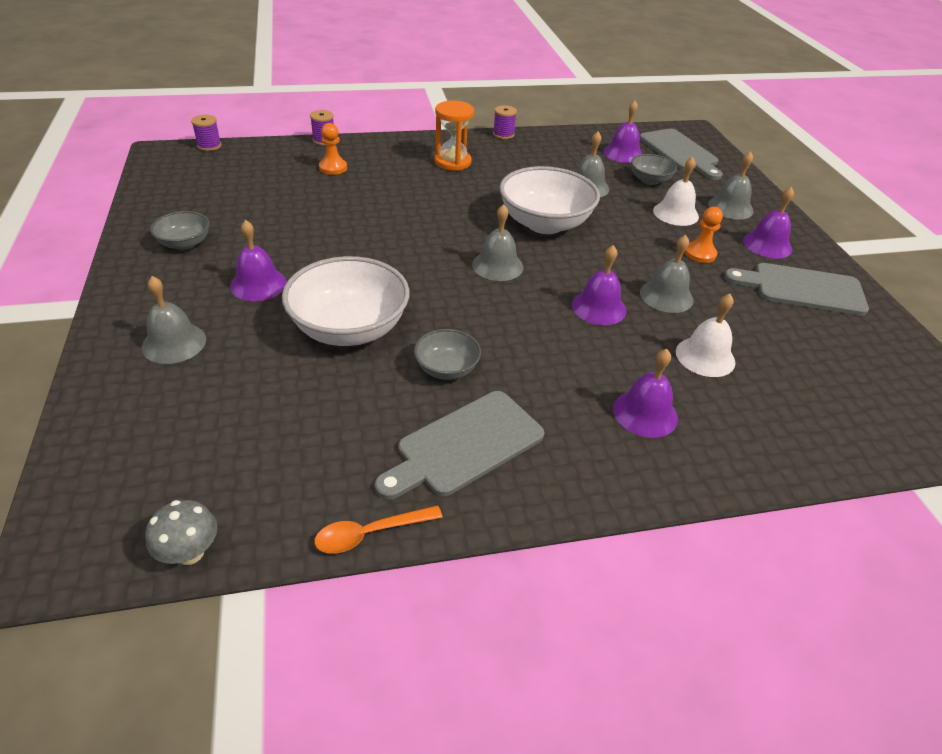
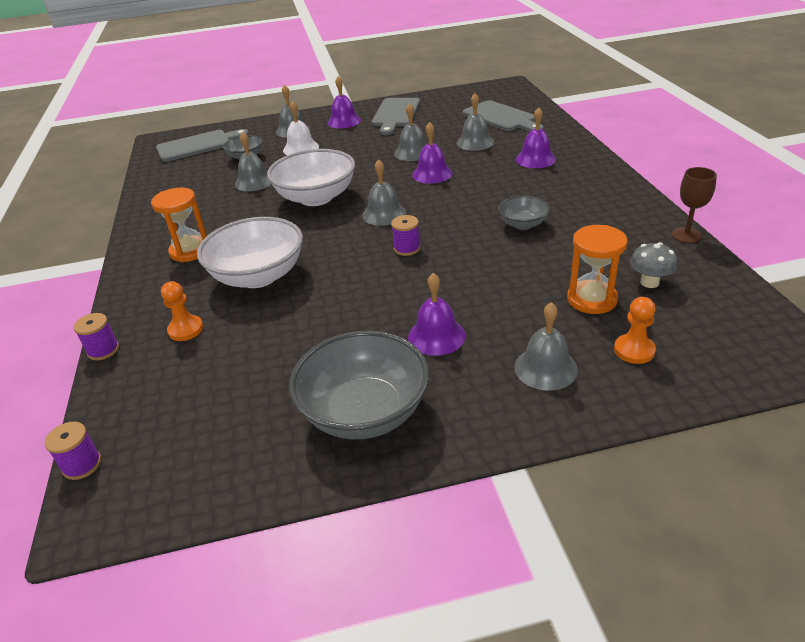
camera: 85 degrees left, 5 degrees down
(185, 243) = (364, 412): grey bowl -> grey bowl, size x1.93
(190, 552) = (751, 298): grey mushroom -> grey mushroom (649, 282)
(263, 397) = (592, 299): none -> orange hourglass
(349, 328) = (490, 272): white bowl -> white bowl (258, 276)
(370, 533) = (686, 235): orange spoon -> brown goblet
(465, 445) = (595, 211): grey cutting board -> grey cutting board (501, 117)
(503, 134) = (132, 227): purple spool -> purple spool (407, 248)
(623, 153) = (193, 168): purple bell -> none
(700, 254) = (358, 141): orange pawn -> orange pawn (634, 350)
(705, 356) = (475, 142): white bell -> grey bell

